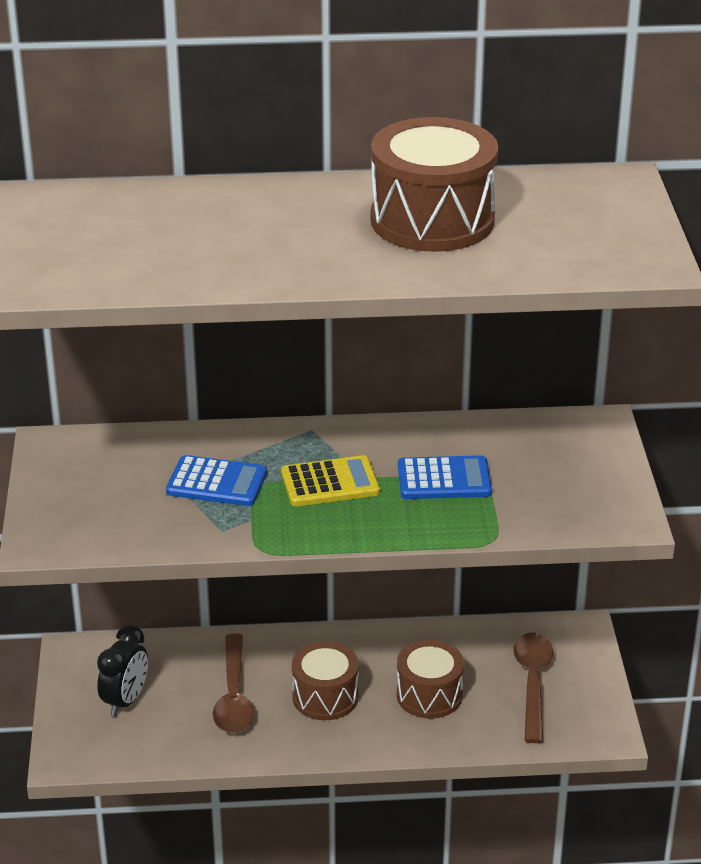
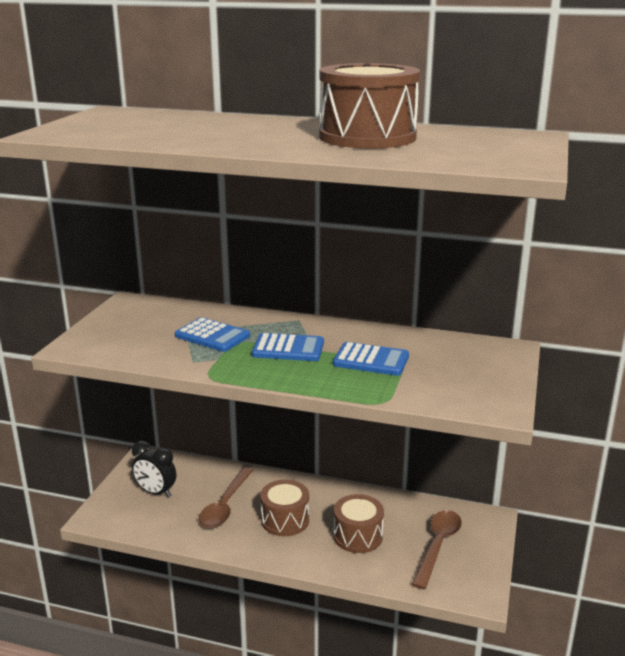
camera: 20 degrees right, 10 degrees down
(125, 701) = (156, 492): black clock -> black clock turned 75 degrees clockwise
(330, 483) = (288, 349): yellow calculator -> blue calculator

